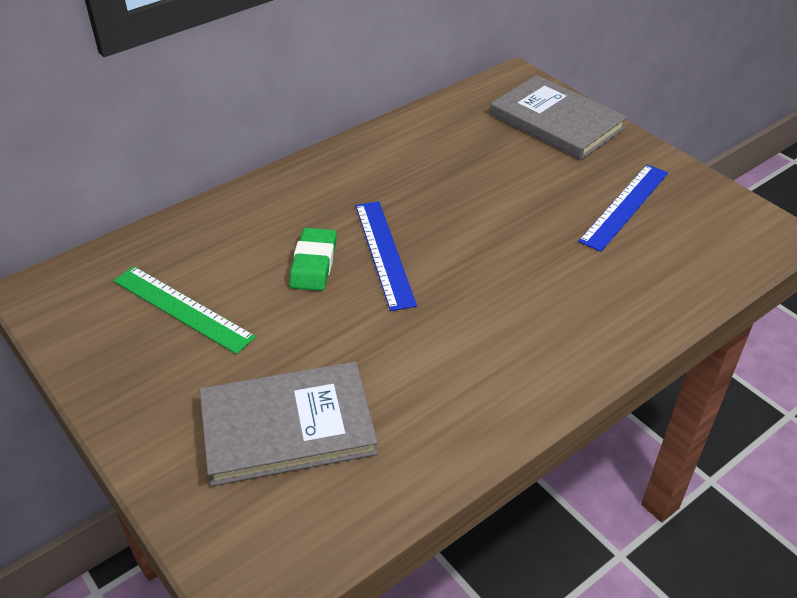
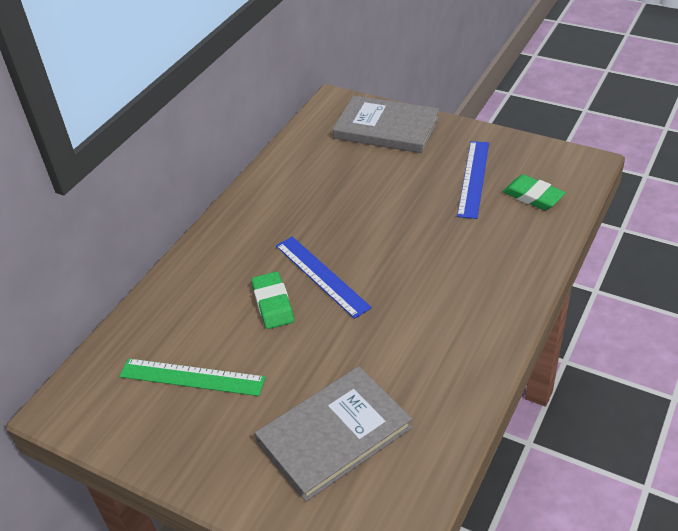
camera: 20 degrees left, 0 degrees up
(685, 249) = (533, 196): none -> green eraser

